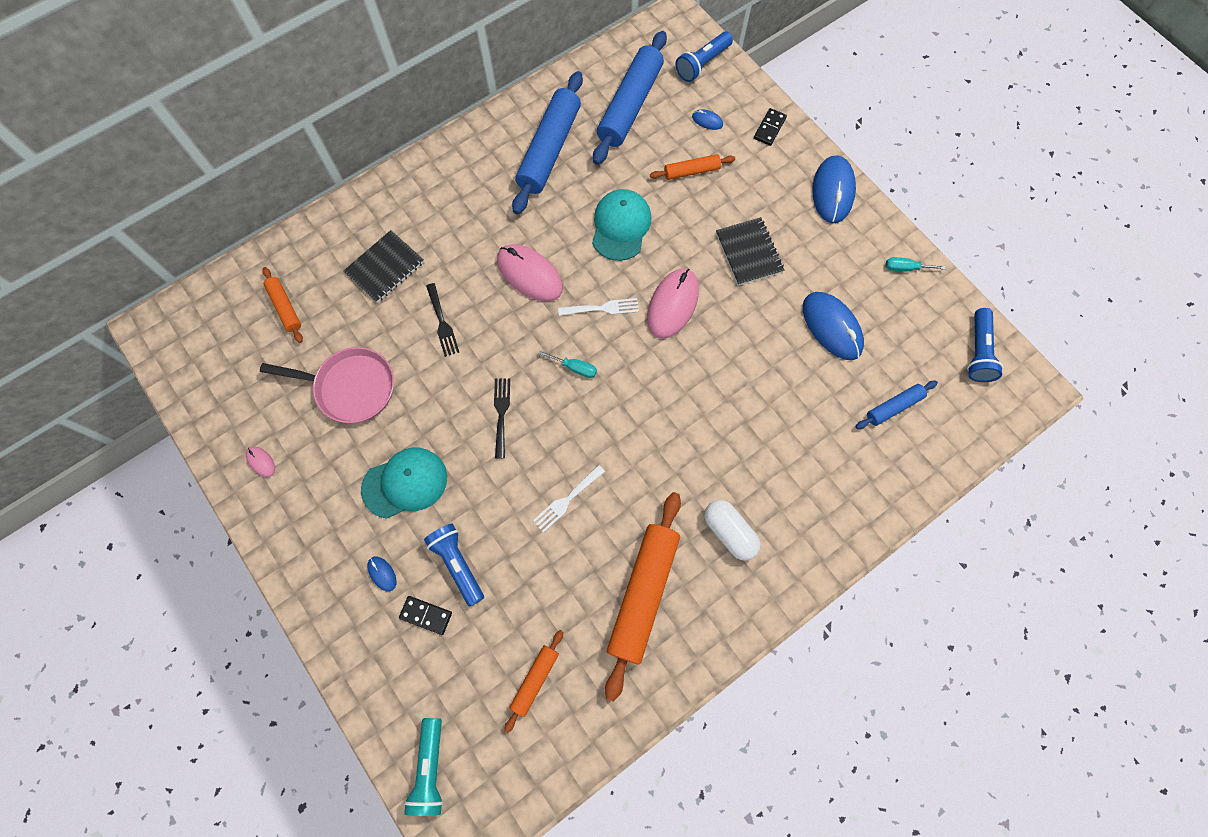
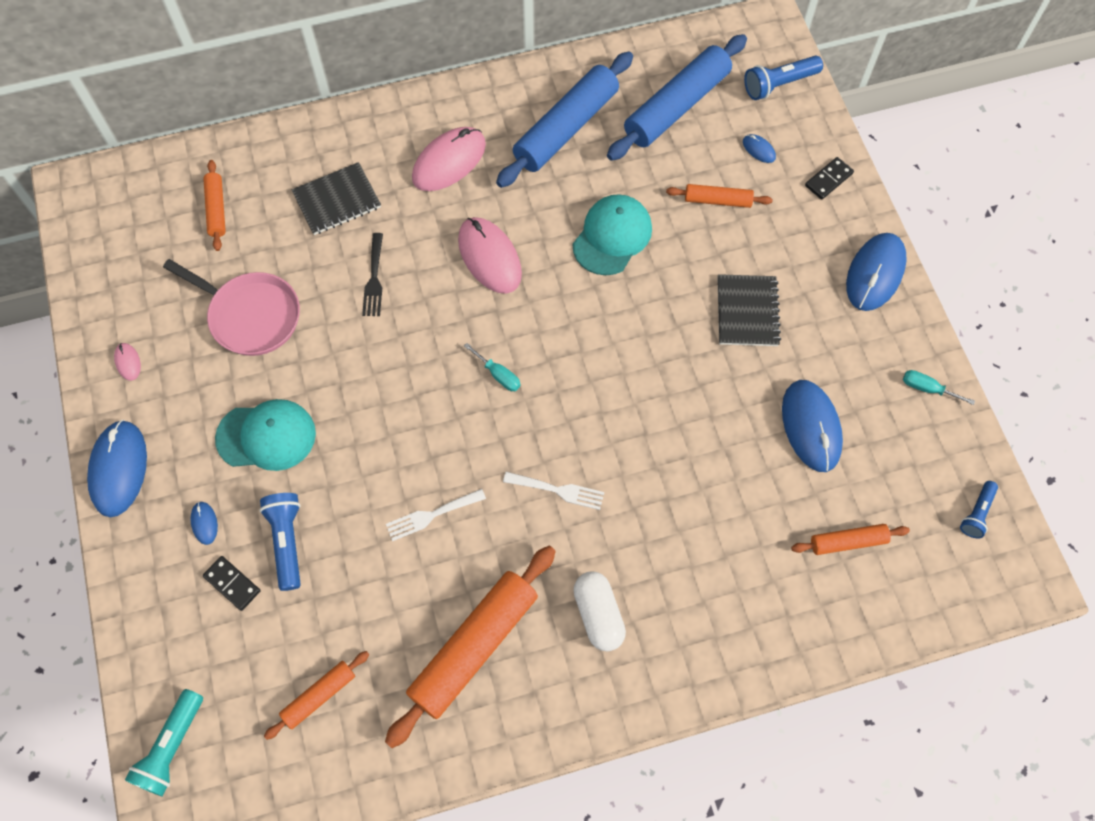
camera: 20 degrees right, 5 degrees down
(290, 554) = (119, 469): none -> blue mouse
(501, 413) = (398, 397): black fork -> none
(602, 308) = (555, 320): white fork -> white fork (558, 490)
(673, 304) = (636, 341): pink mouse -> pink mouse (449, 162)
(893, 407) = (848, 542): blue rolling pin -> orange rolling pin
(978, 352) = (977, 513): blue flashlight -> blue flashlight, size x0.65

